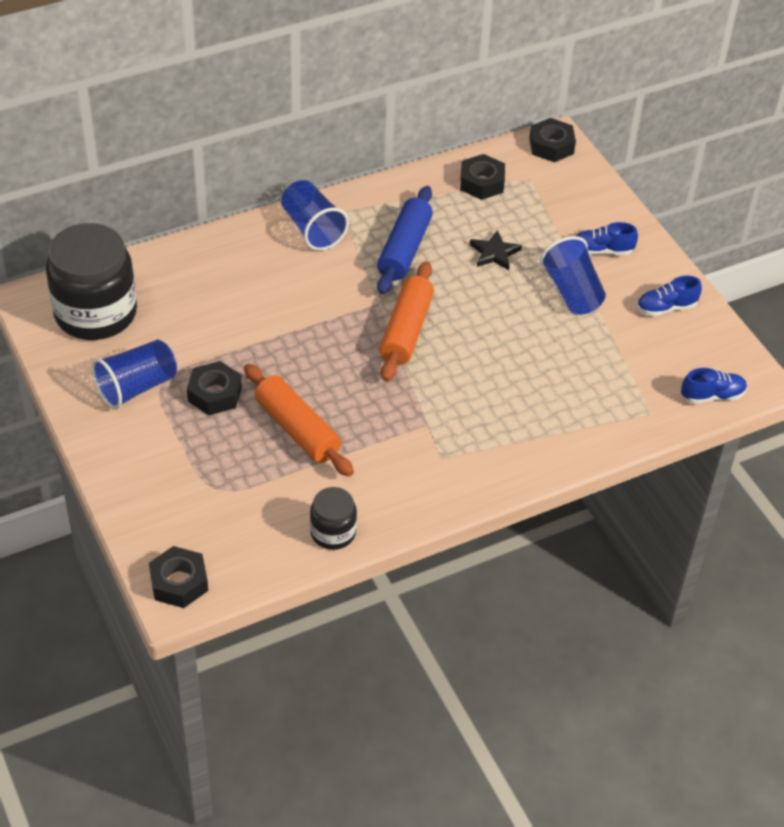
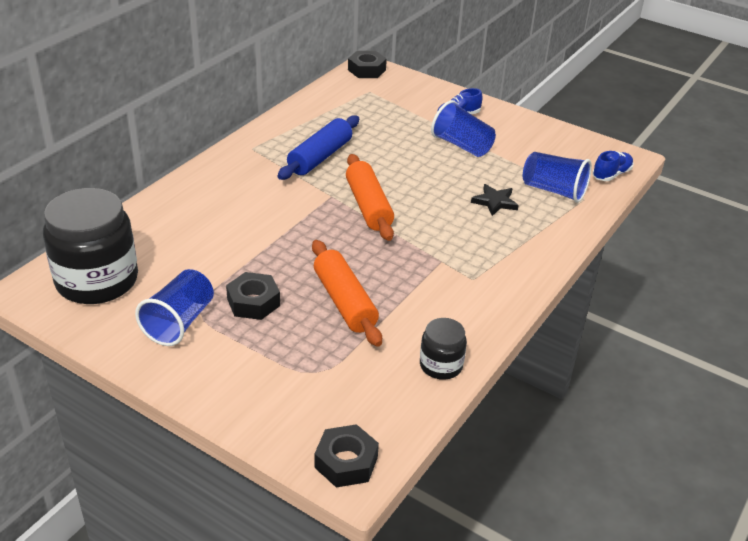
camera: 30 degrees left, 10 degrees down
(297, 429) = (345, 302): orange rolling pin -> orange rolling pin turned 45 degrees clockwise
(312, 229) = (238, 165): blue cup -> blue cup (554, 190)
(404, 249) = (320, 157): blue rolling pin -> blue rolling pin turned 45 degrees clockwise
(481, 183) = (339, 102): black nut -> none
(494, 253) = (387, 140): black star -> black star (495, 202)
(666, 308) = (531, 135): blue shoe -> none

